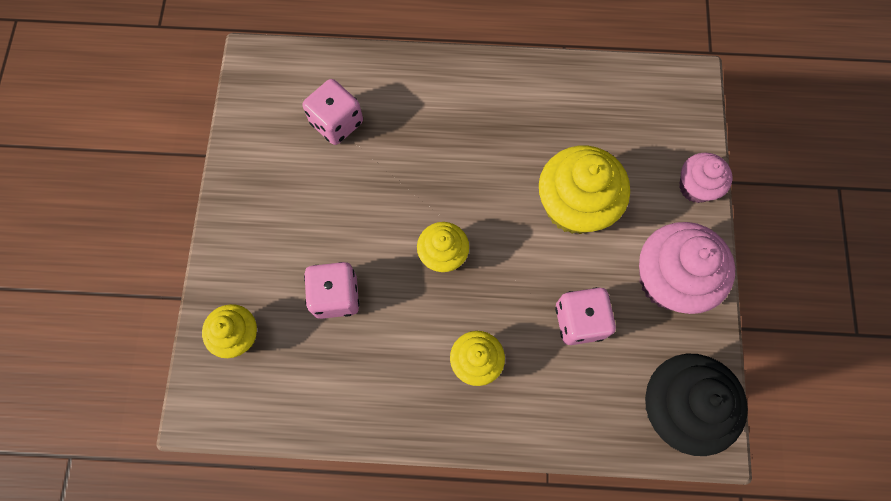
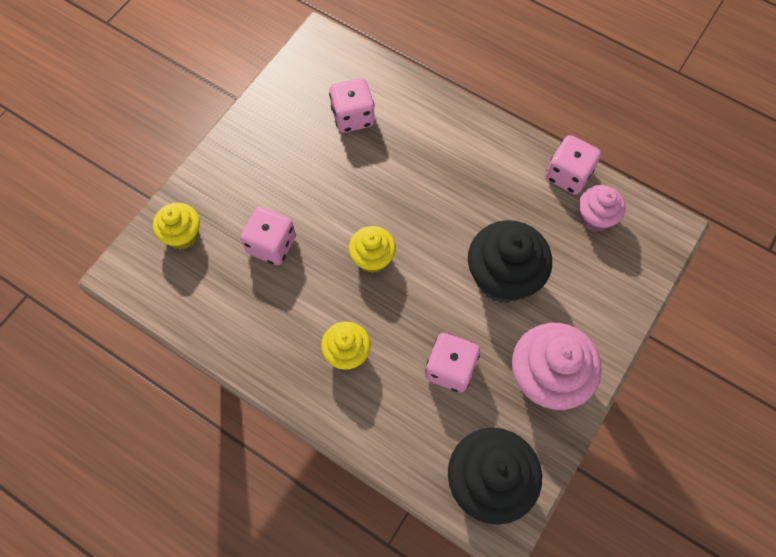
camera: 30 degrees right, 5 degrees down
(574, 76) = (568, 175): none -> pink dice
(574, 206) = (503, 277): yellow cupcake -> black cupcake
(695, 187) = (617, 316): pink cupcake -> pink cupcake (595, 218)

